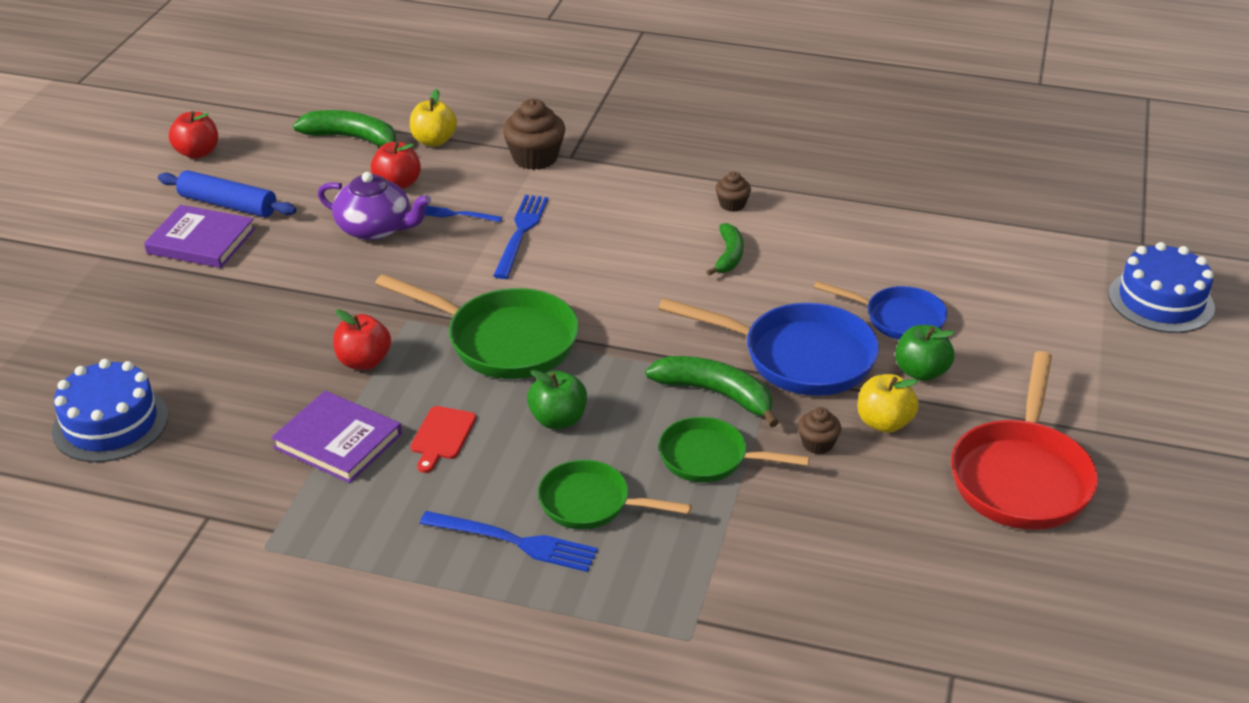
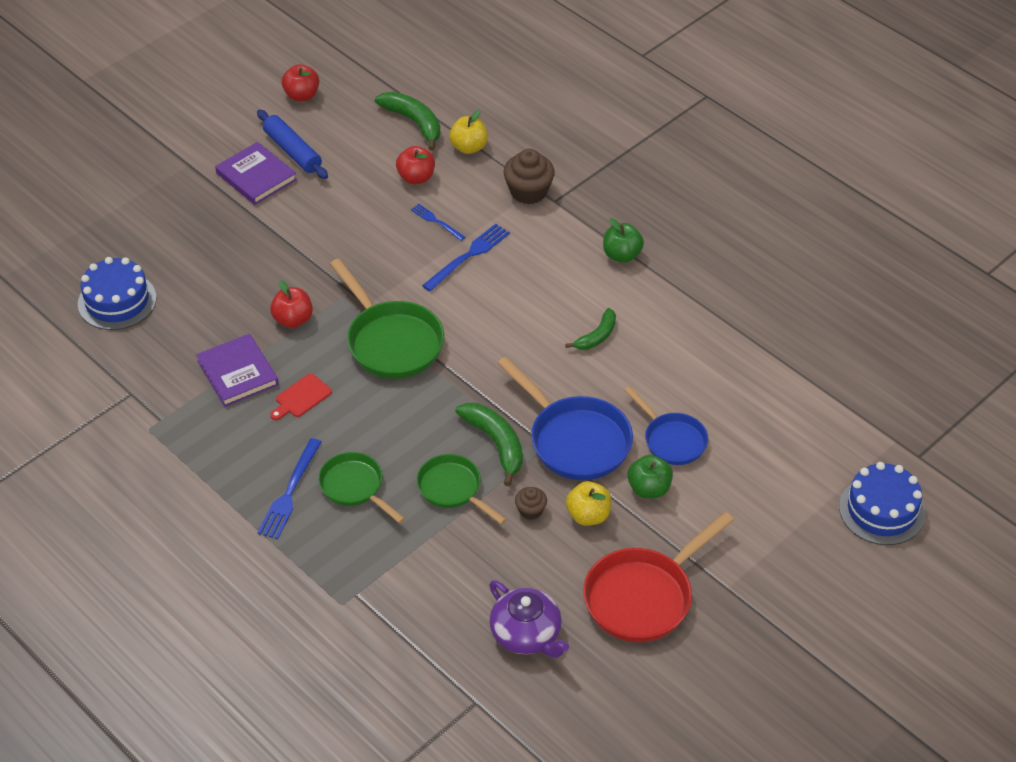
camera: 30 degrees right, 10 degrees up
(375, 228) = (374, 212): purple teapot -> purple teapot (526, 634)
(513, 541) = (290, 492): blue fork -> blue fork turned 60 degrees clockwise
(558, 420) = (380, 417): green apple -> green apple (622, 255)
(732, 204) = (637, 292): brown cupcake -> none

